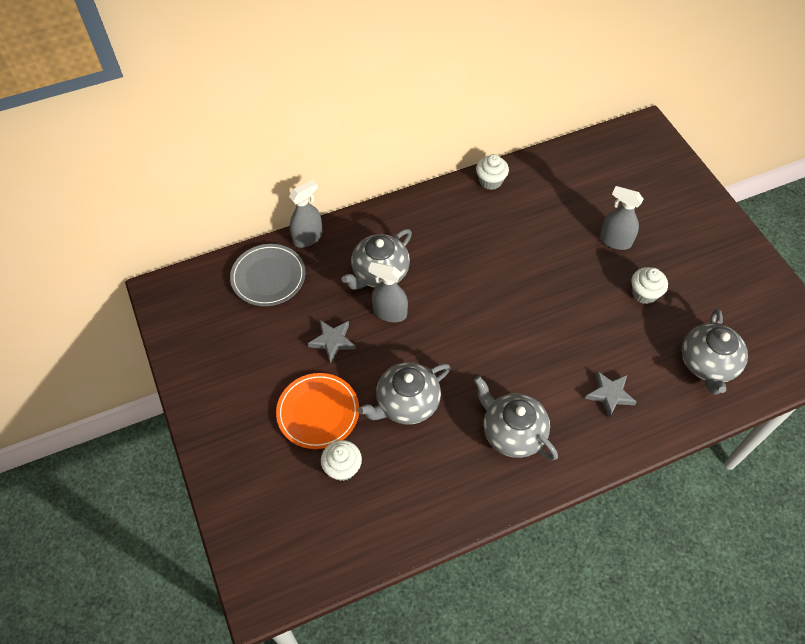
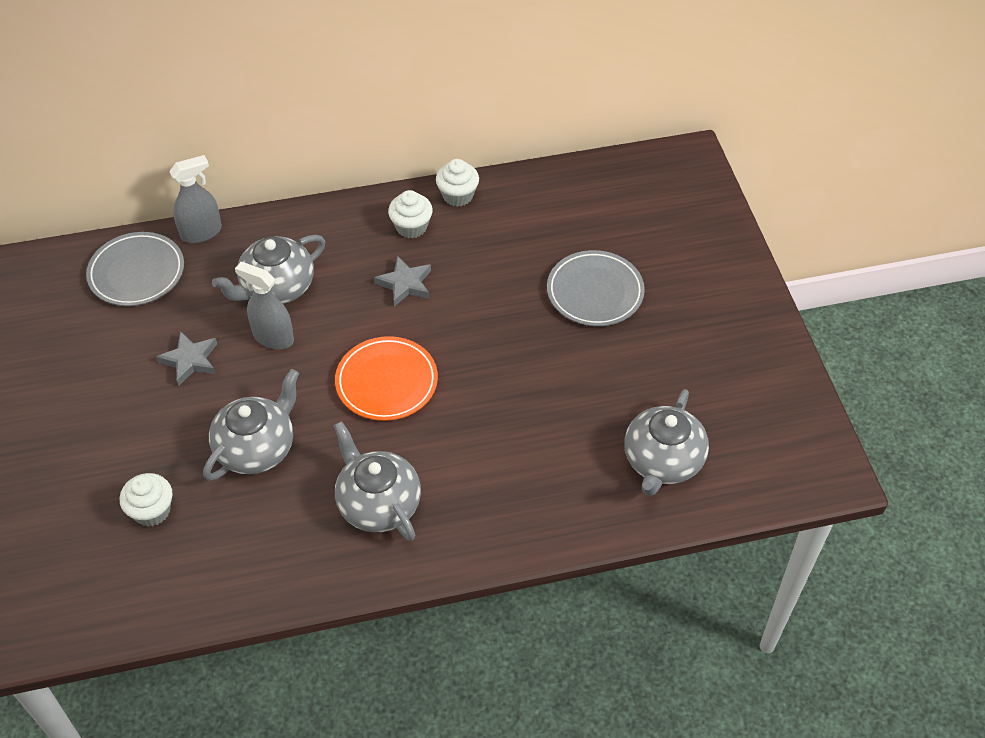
camera: 10 degrees right, 5 degrees down
(318, 412) = (144, 441): orange plate -> orange plate (386, 382)
(406, 403) = (257, 448): grey teapot -> grey teapot turned 150 degrees clockwise
(609, 394) = (520, 478): grey star -> grey star (405, 284)
(615, 241) = (595, 292): grey spray bottle -> grey plate
(644, 293) = (610, 362): white cupcake -> white cupcake (411, 227)

